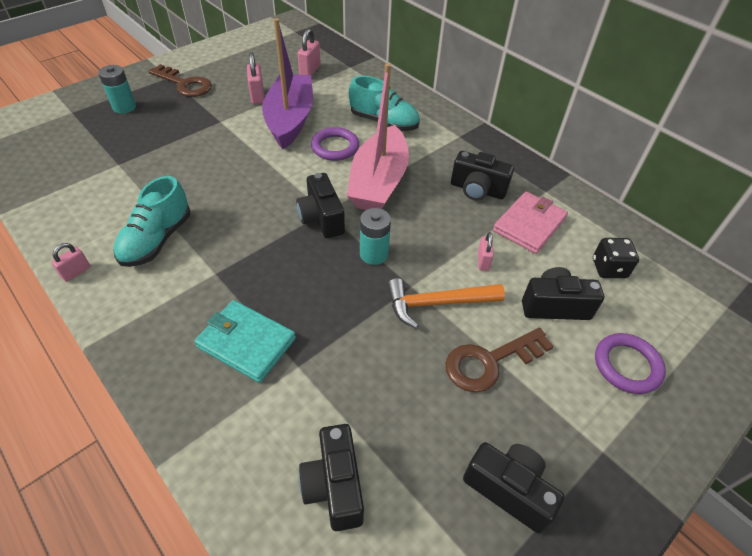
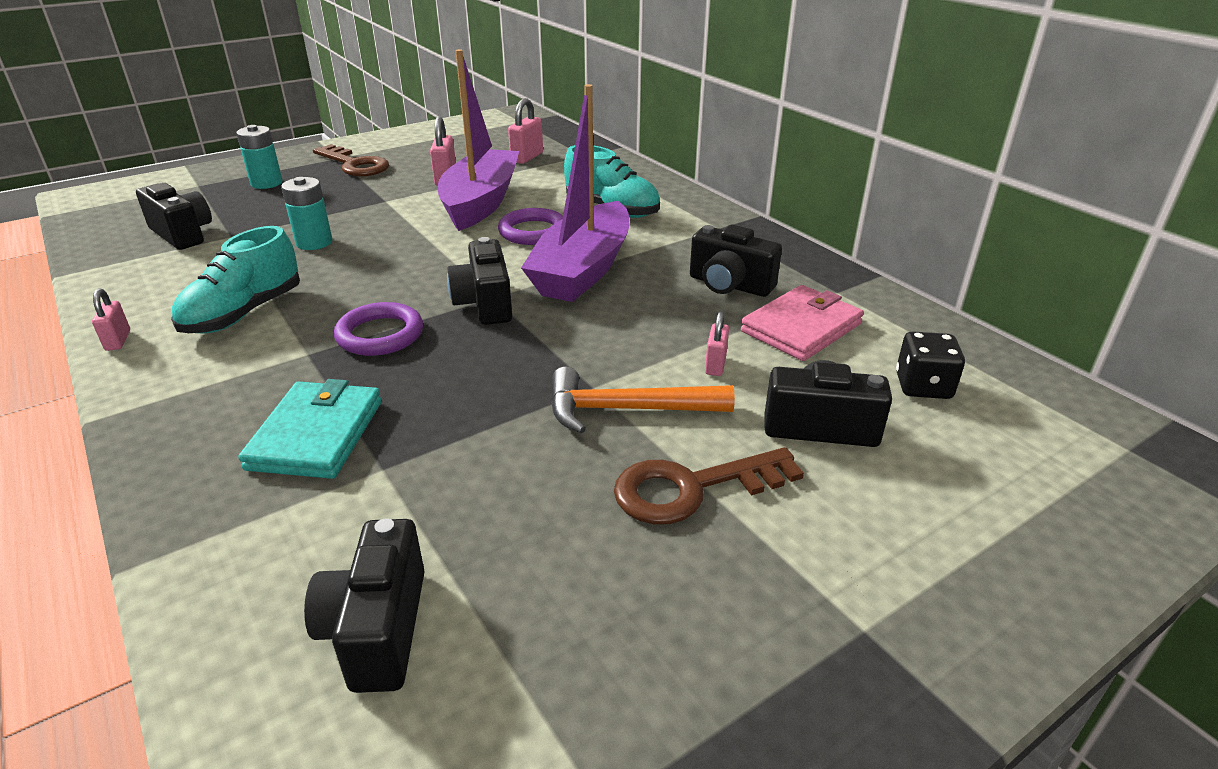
camera: 10 degrees right, 15 degrees down
(76, 272) = (118, 340): pink padlock -> pink padlock turned 60 degrees counterclockwise
(246, 342) = (316, 434): turquoise wallet -> turquoise wallet turned 60 degrees clockwise
(374, 254) = (548, 347): turquoise battery -> turquoise battery (314, 242)
(378, 182) = (583, 270): pink boat -> purple boat
(508, 489) = (676, 667): black camera -> black camera (182, 234)
(627, 365) = (932, 513): purple ring -> purple ring (380, 335)

